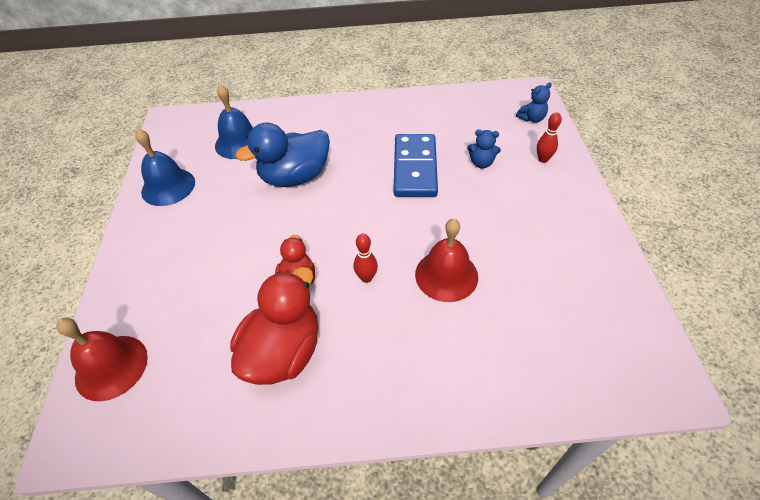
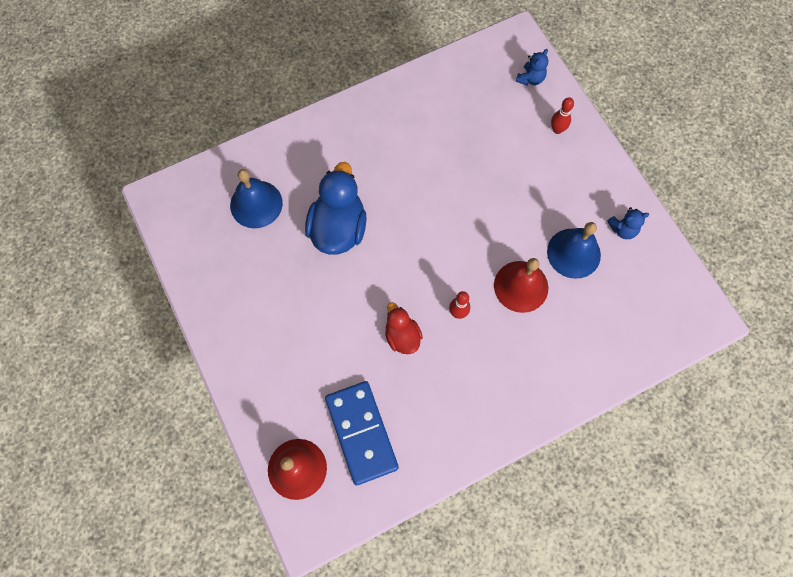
camera: 25 degrees left, 20 degrees up
(168, 186) = (219, 283): blue bell -> blue bell (573, 253)
(283, 352) = (426, 402): red duck -> none
(295, 177) = (338, 228): blue duck -> blue duck turned 150 degrees clockwise
(415, 168) = (446, 179): blue domino -> blue domino (361, 433)
(481, 163) = (504, 152): blue teddy bear -> blue teddy bear (622, 229)

